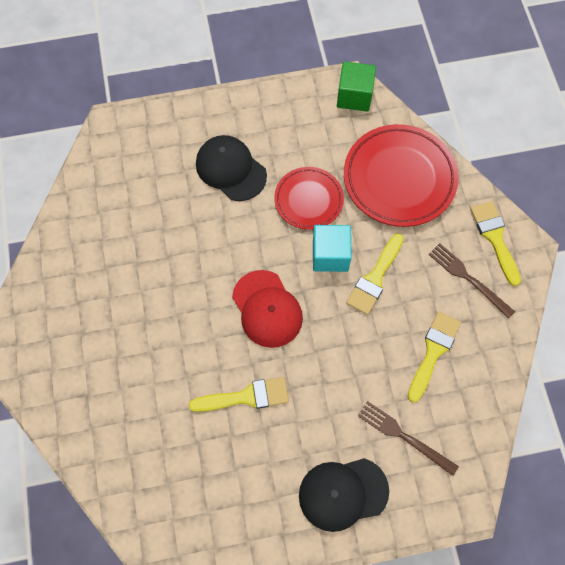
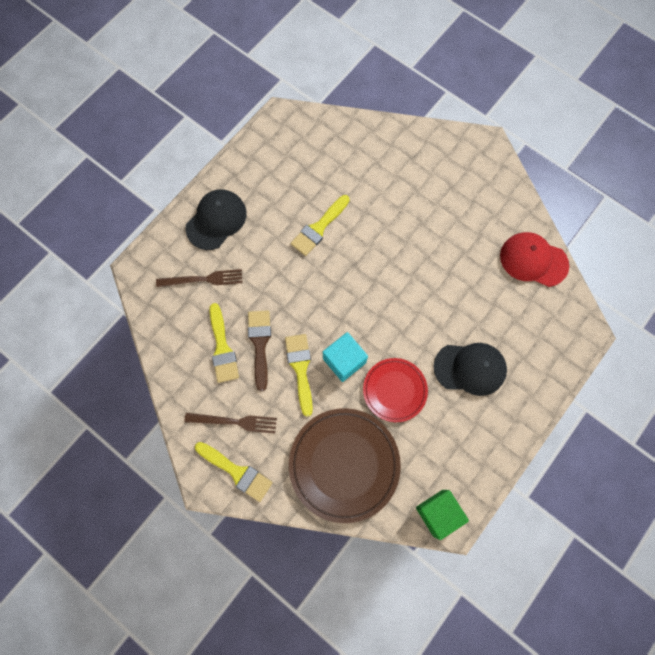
camera: 140 degrees right, 5 degrees up
(267, 309) = (354, 290): red cap -> red cap (533, 260)
(395, 328) = (260, 344): none -> brown brush
(399, 178) = (344, 464): red plate -> brown plate

